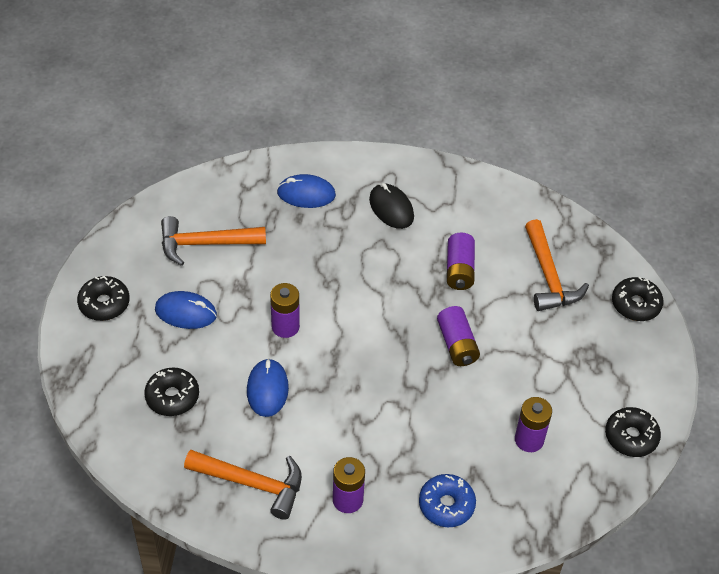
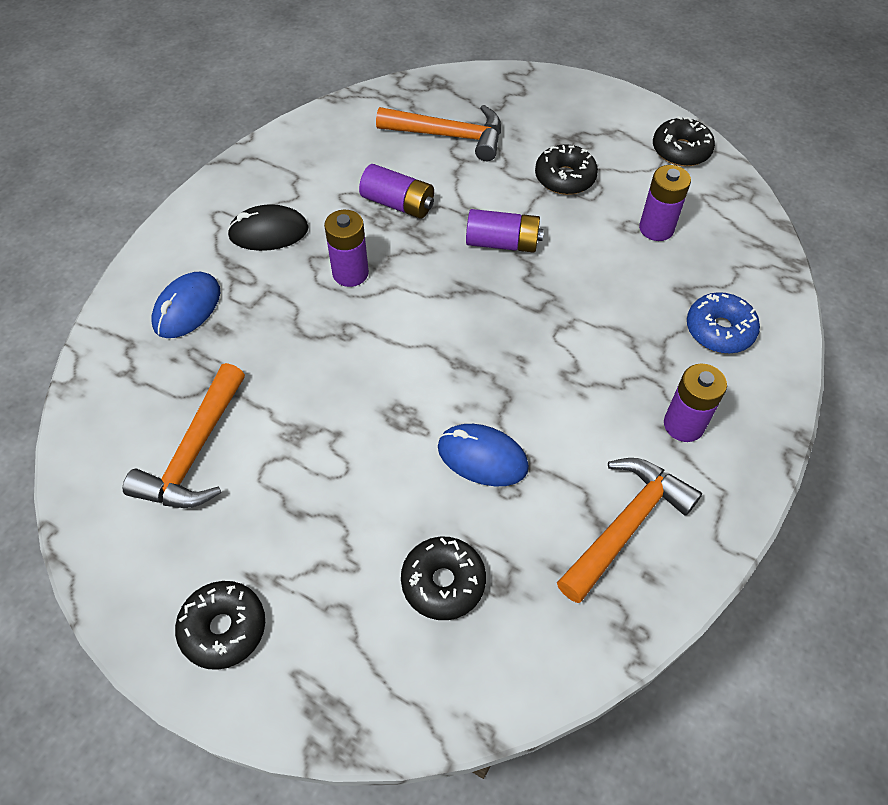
camera: 65 degrees left, 5 degrees up
(186, 312) = (303, 517): blue mouse -> none
(285, 326) = (390, 403): purple battery -> purple battery (350, 273)
(635, 304) = (520, 87): black donut -> black donut (565, 178)

